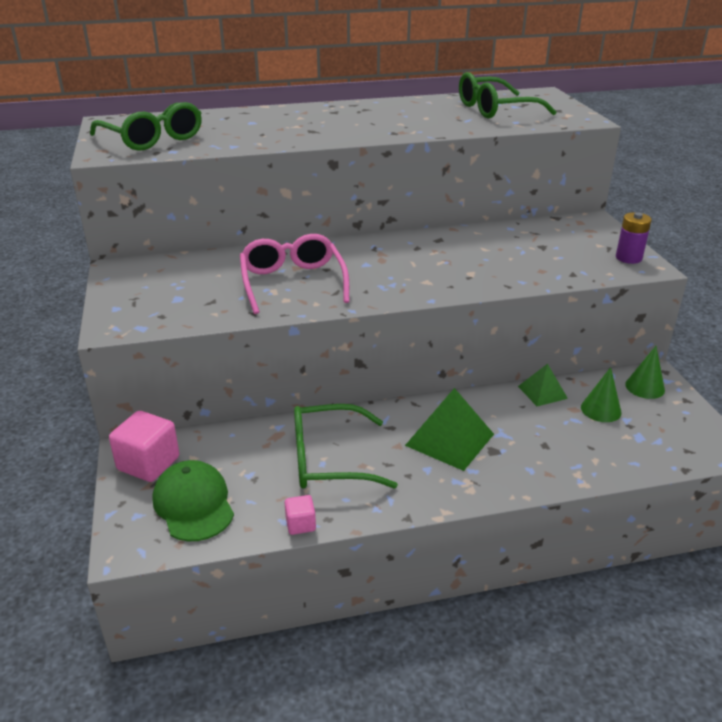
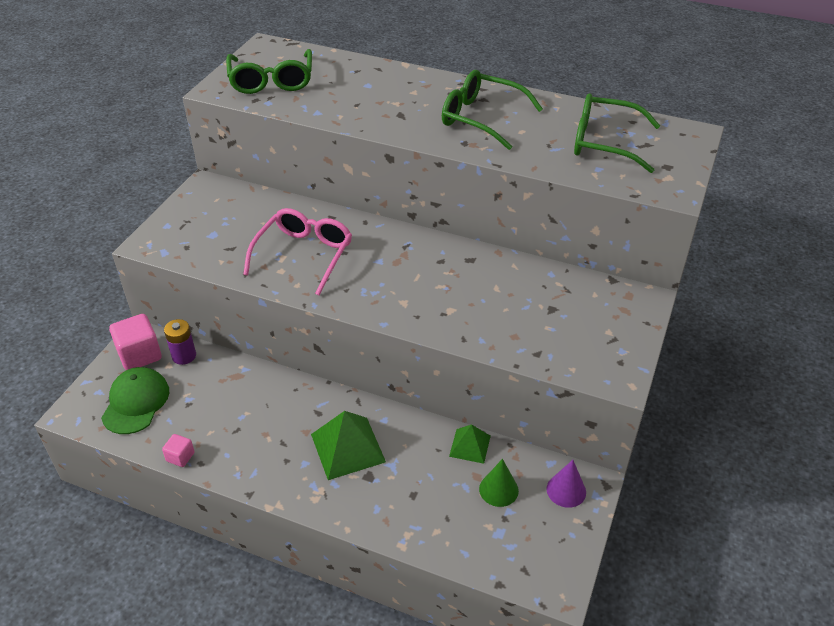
camera: 35 degrees right, 10 degrees up
(329, 459) = (248, 416): green glasses -> green glasses (481, 118)
(628, 258) = (616, 360): purple battery -> purple battery (184, 356)
(645, 387) = (566, 490): green cone -> purple cone

